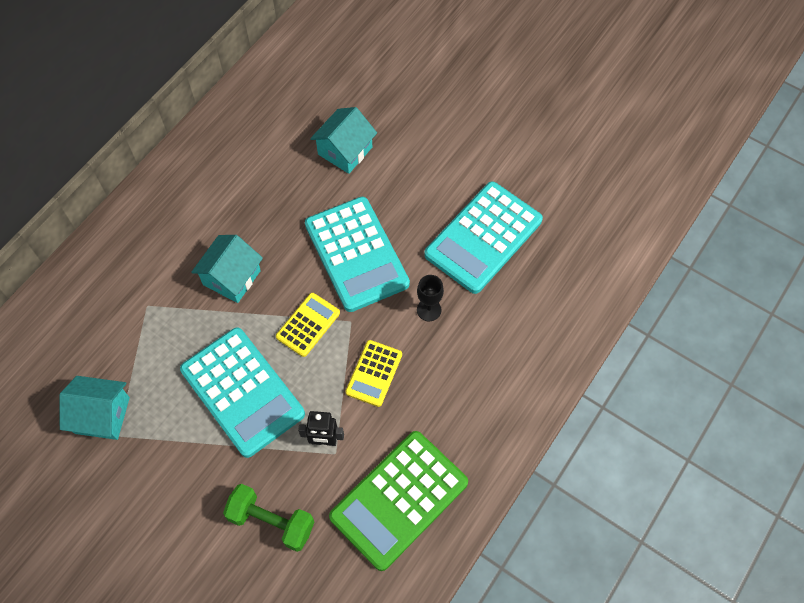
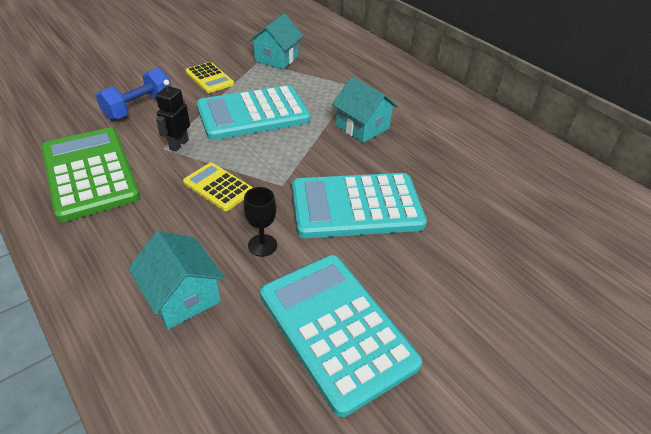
camera: 105 degrees right, 20 degrees down
(271, 522) = (139, 108): green dumbbell -> blue dumbbell
(308, 325) = (293, 158): yellow calculator -> yellow calculator (209, 78)
(345, 151) = (497, 229): turquoise house -> turquoise house (182, 296)

